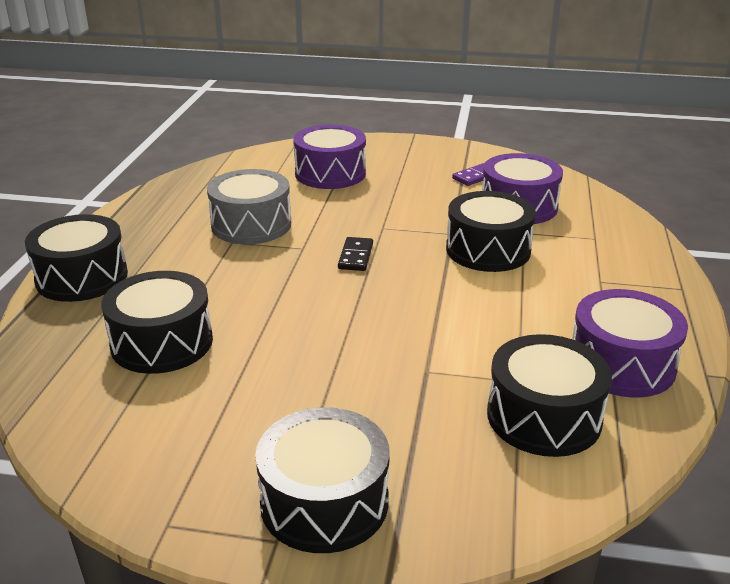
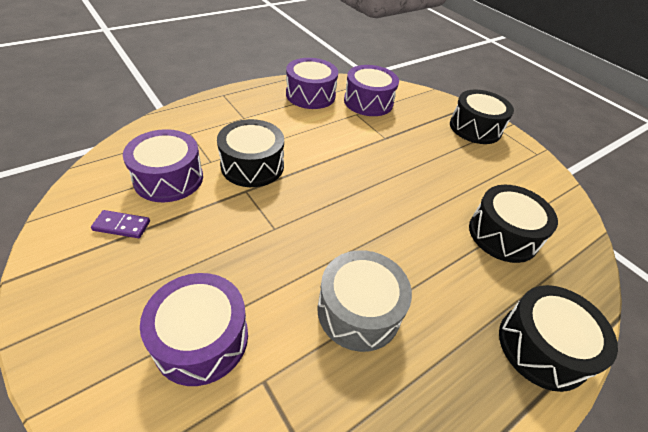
camera: 140 degrees left, 15 degrees up
(355, 256) = (328, 217): black domino -> none
(544, 417) = (368, 102): black drum -> purple drum

